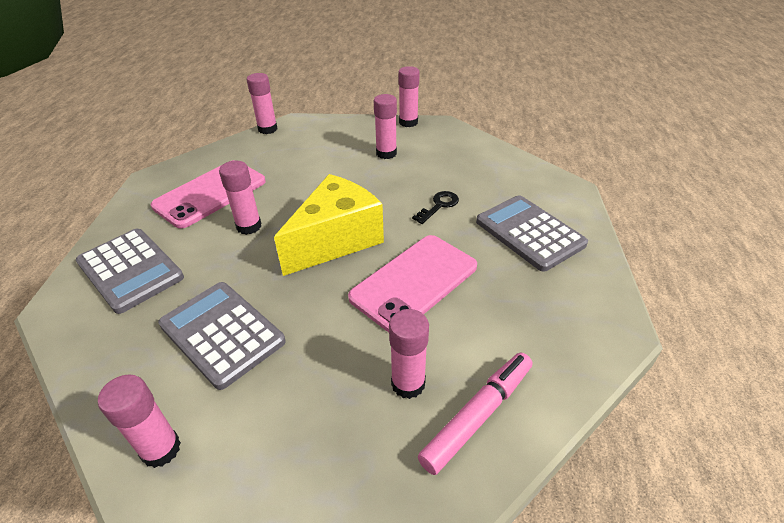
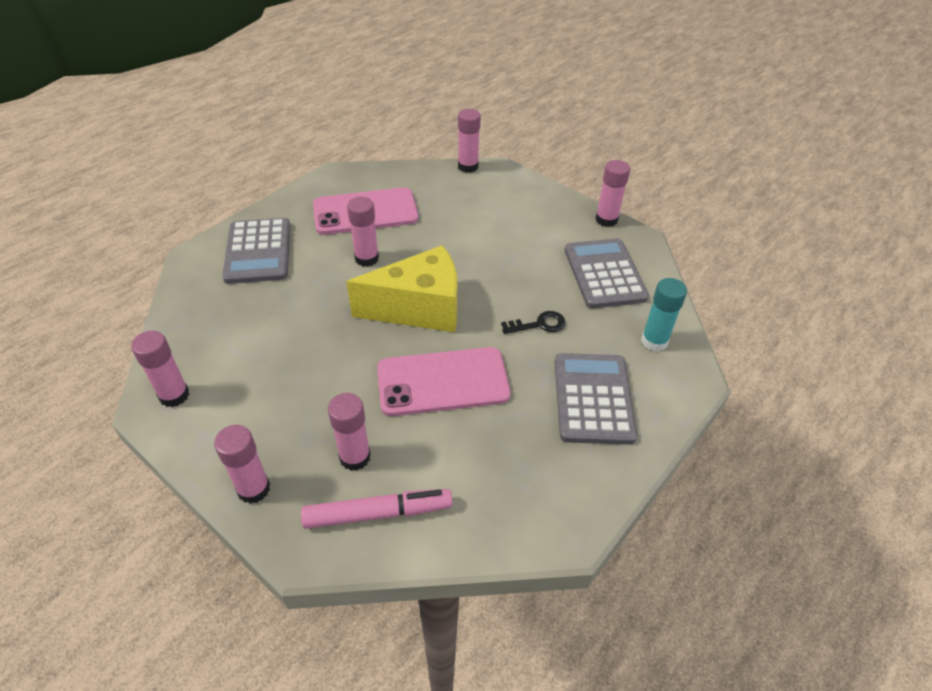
camera: 35 degrees right, 5 degrees up
(222, 333) = (272, 338): grey calculator -> grey calculator (604, 274)
(386, 153) = (548, 244): pink glue stick -> pink glue stick (254, 489)
(523, 178) = (654, 341): none -> turquoise glue stick

